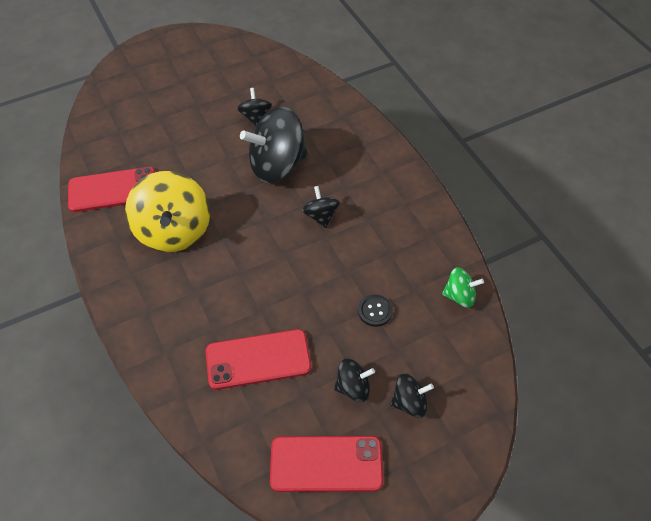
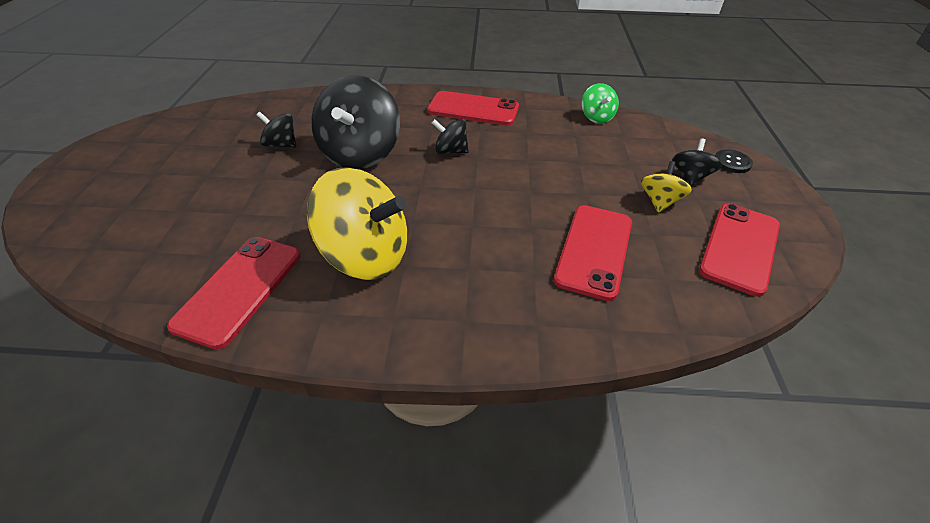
camera: 60 degrees left, 10 degrees down
(353, 387) = (659, 201): black spinning top -> yellow spinning top
(375, 311) = (583, 161): black button -> black button (732, 162)
(396, 200) = (473, 109): none -> red phone
(459, 296) = (596, 117): green spinning top -> green spinning top turned 135 degrees clockwise

